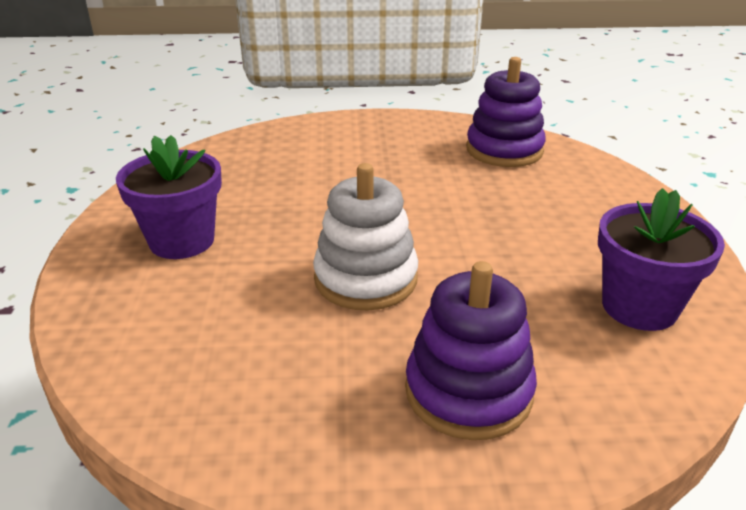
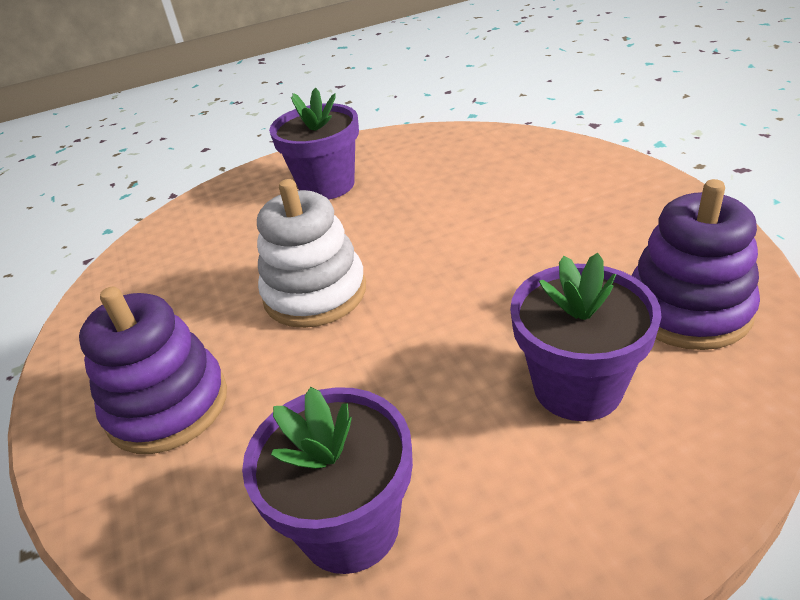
camera: 75 degrees right, 5 degrees up
(551, 199) = (577, 387): none -> purple flower pot

